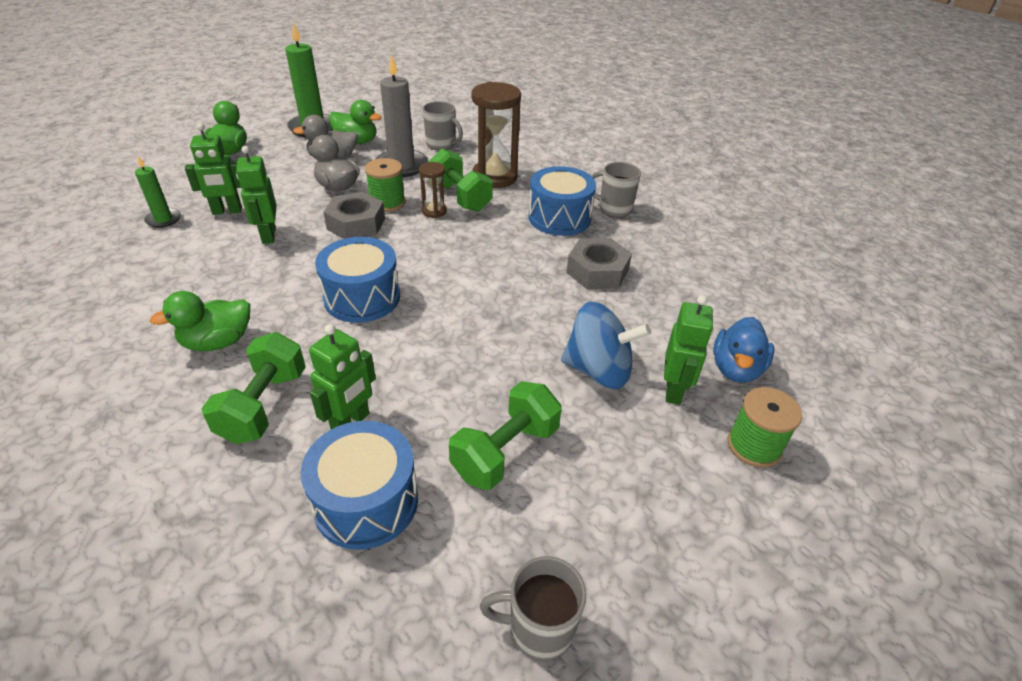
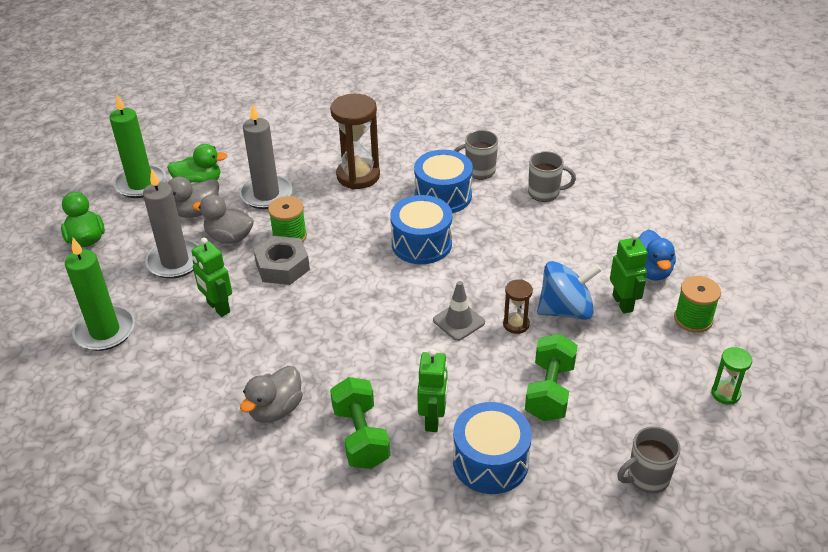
camera: 25 degrees left, 0 degrees up
(163, 219) = (105, 331): green candle -> green candle, size x1.80
(218, 342) = (276, 409): green duck -> grey duck
(227, 211) = (155, 300): green robot -> none
(275, 189) = (175, 261): none -> grey candle
(362, 297) = (351, 327): blue drum -> blue drum (421, 243)
(434, 211) = (337, 229): brown hourglass -> brown hourglass (516, 324)
(441, 145) = (281, 159): grey mug -> grey mug (545, 193)
(460, 197) = (346, 207): green dumbbell -> none
(471, 334) = (459, 321): none -> grey traffic cone
(597, 271) = (508, 233): grey nut -> none
(736, 564) = (725, 394): none -> green hourglass

